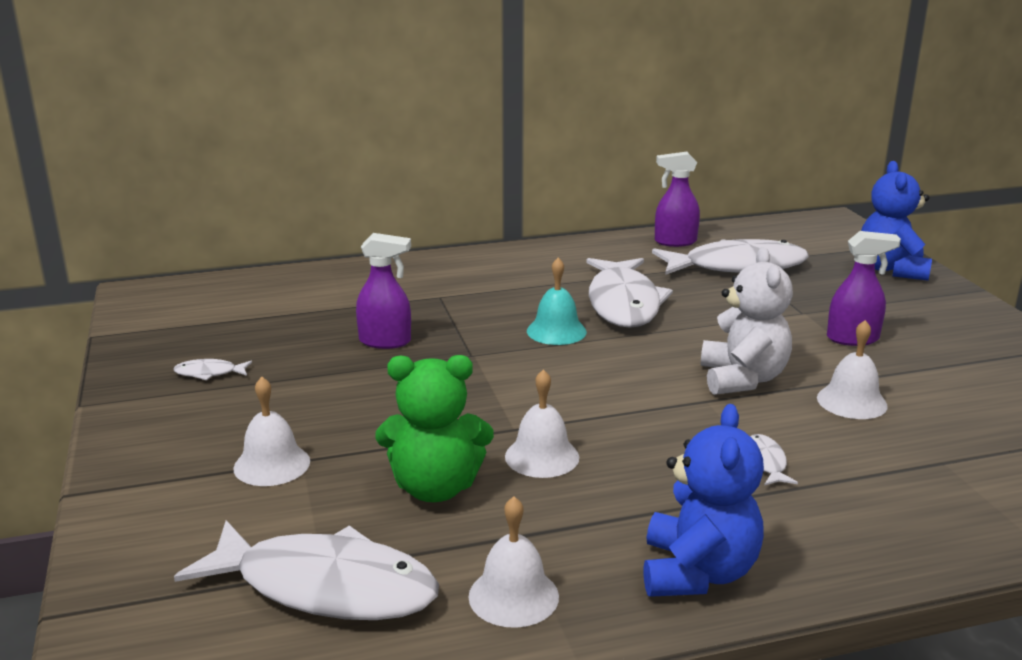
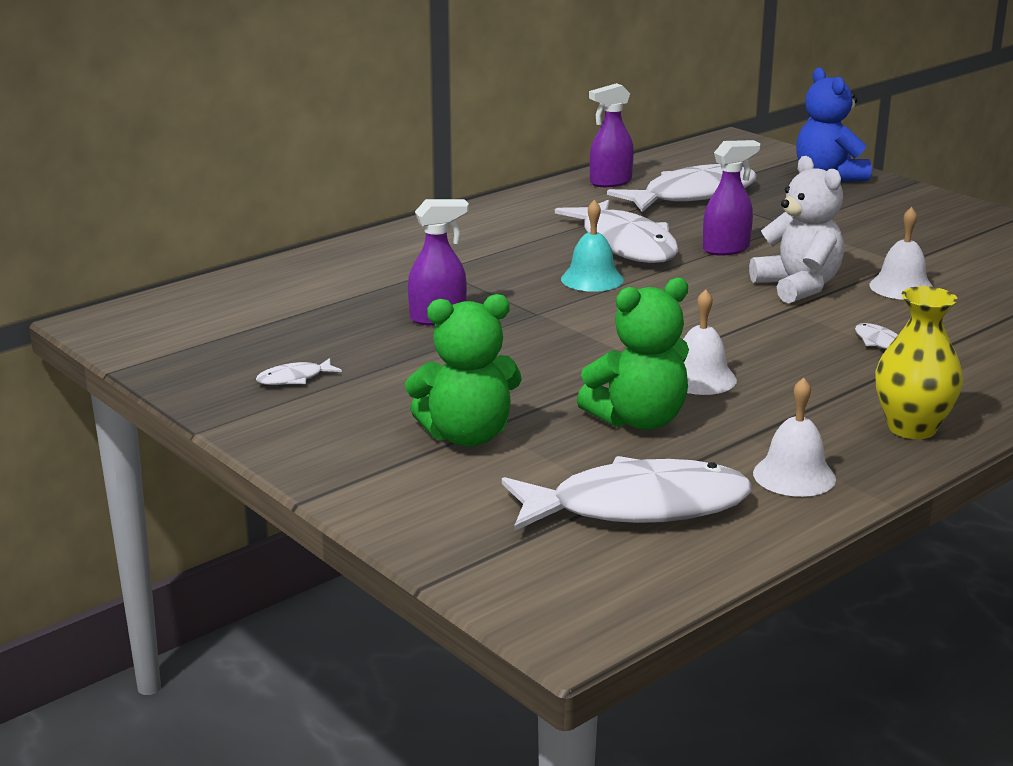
camera: 25 degrees left, 0 degrees up
(272, 464) = (467, 436): white bell -> green teddy bear
(697, 573) = (912, 428): blue teddy bear -> yellow vase
(853, 339) = (854, 239): purple spray bottle -> purple spray bottle (726, 249)

